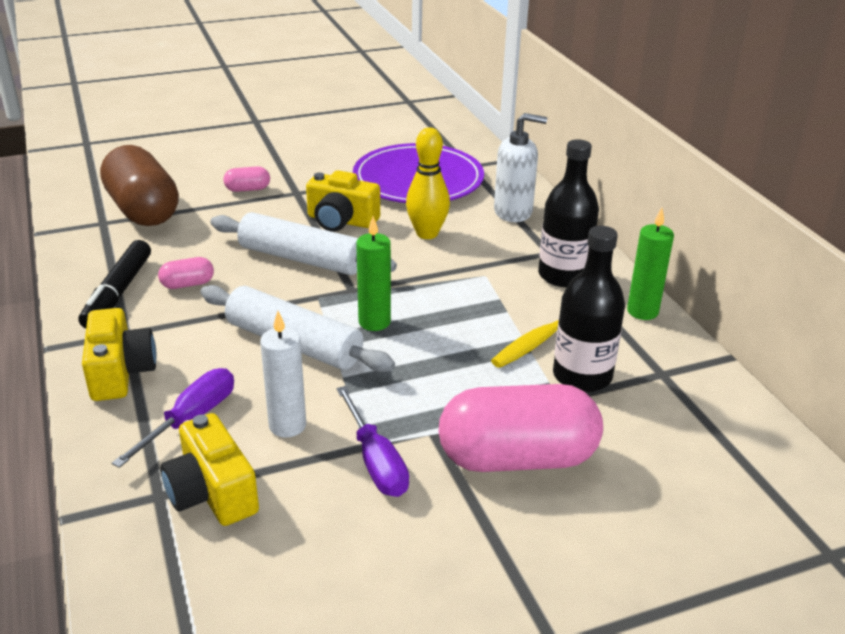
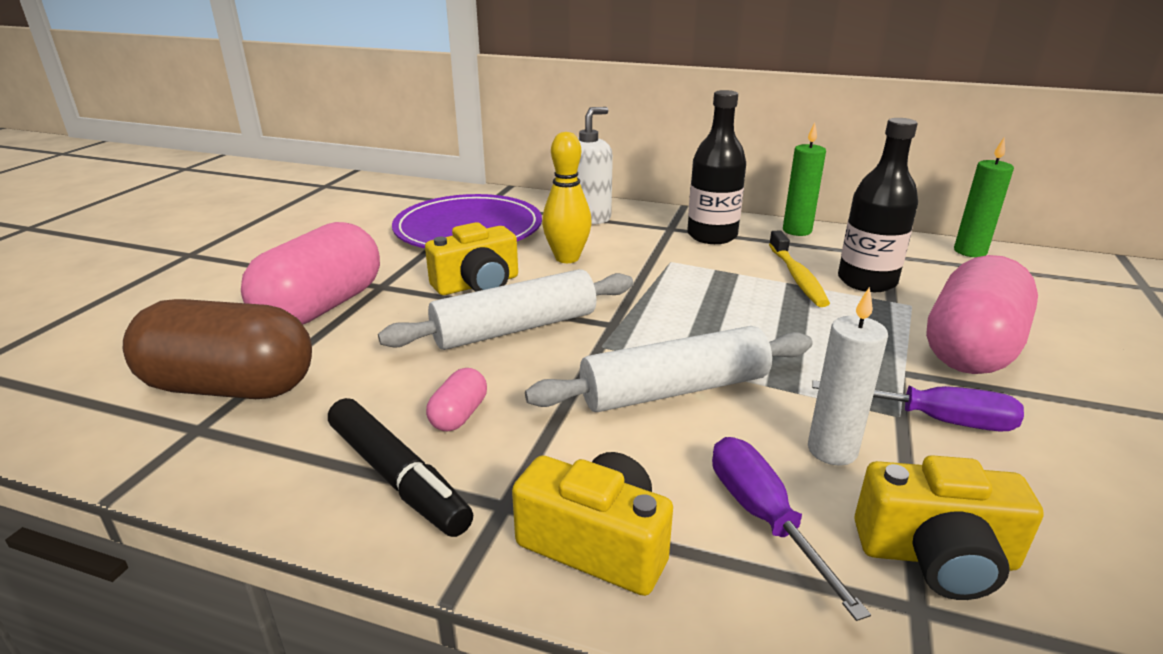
camera: 50 degrees left, 5 degrees down
(247, 189) = (321, 307): pink capsule -> pink capsule, size x2.36
(374, 322) = (686, 334): green candle -> green candle (970, 251)

